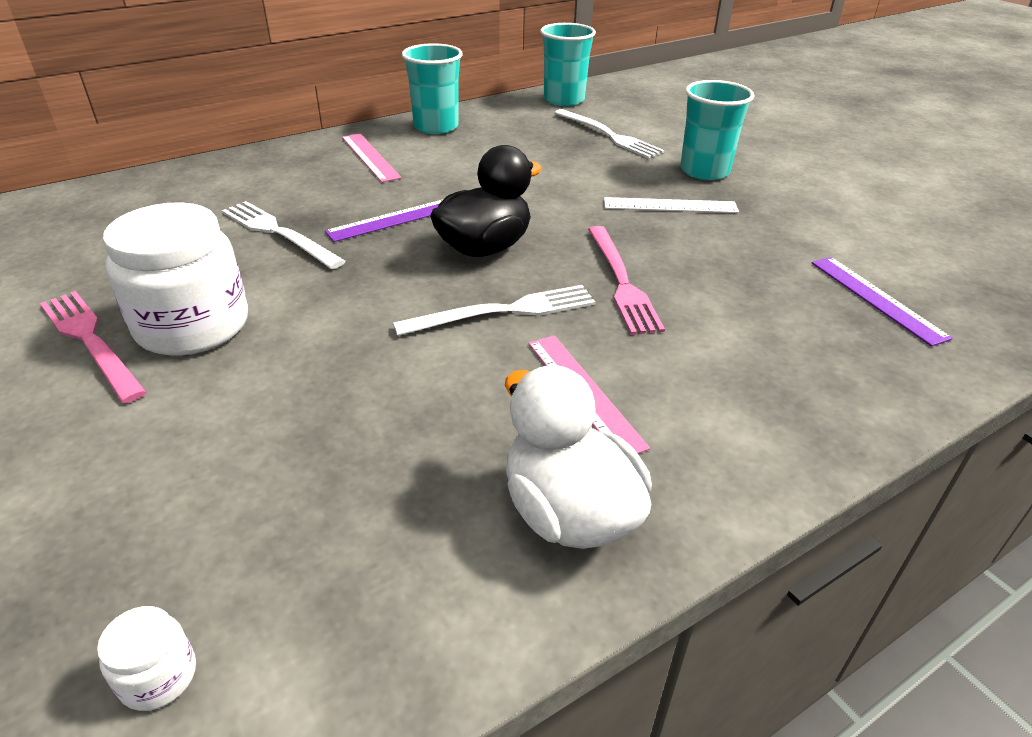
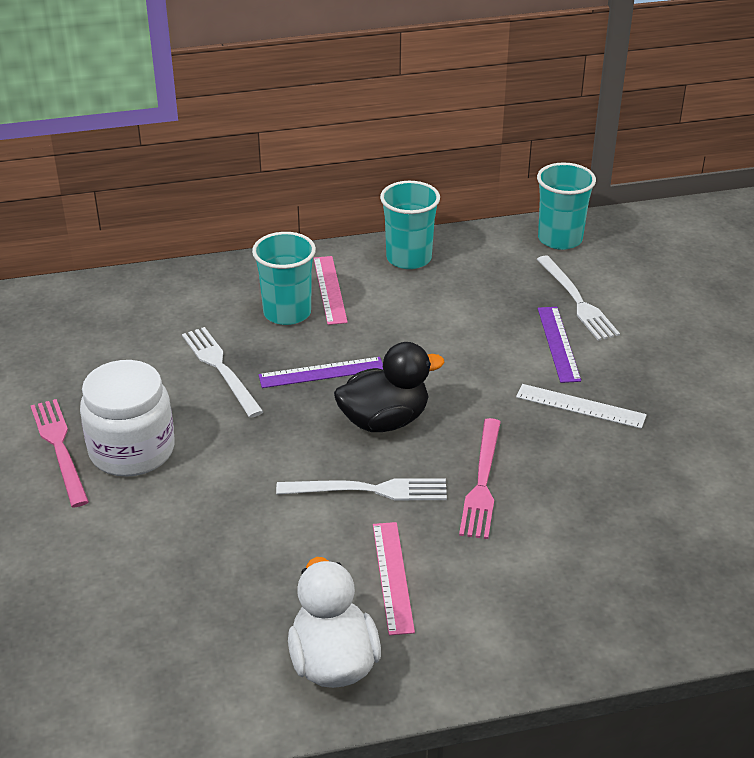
camera: 20 degrees right, 0 degrees up
(158, 676) = (59, 691): white jar -> none
(704, 171) = (644, 369): turquoise cup -> turquoise cup (287, 313)
(876, 299) = (698, 550): purple ruler -> purple ruler (558, 344)

